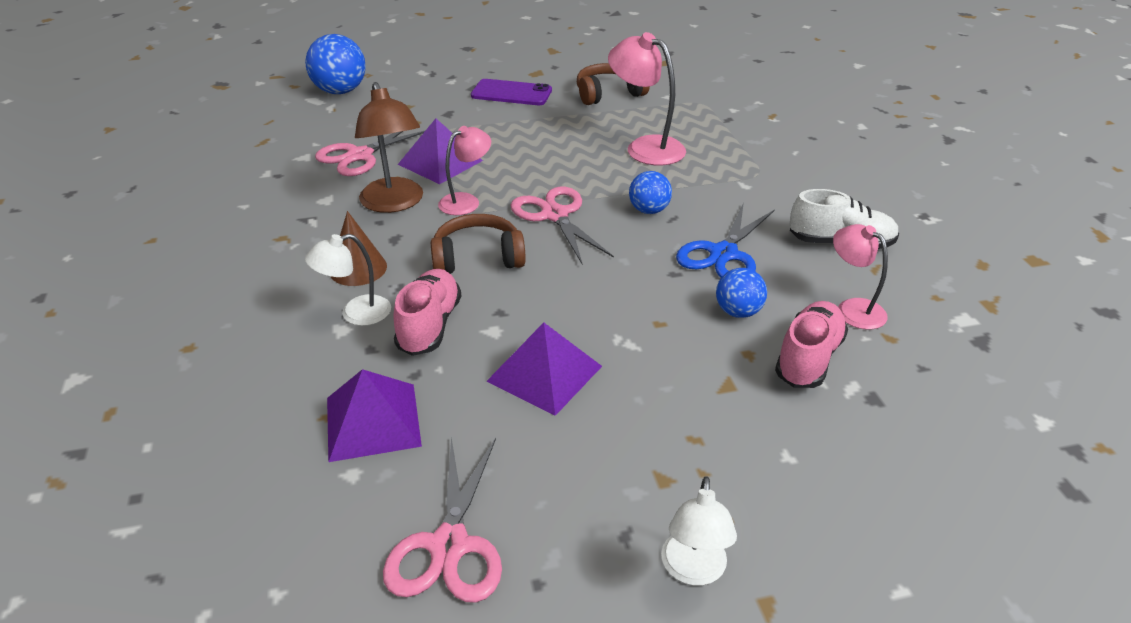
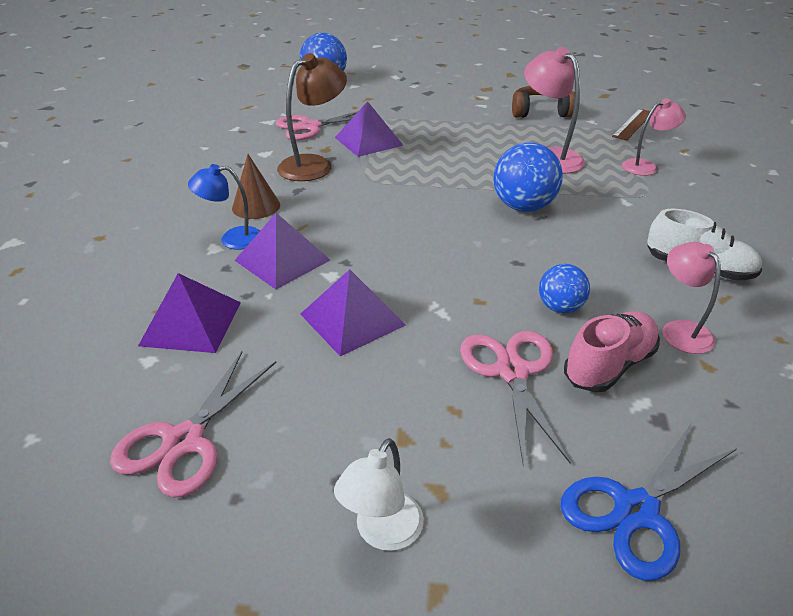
camera: 20 degrees right, 0 degrees up
(356, 314) = (232, 239): white lamp -> blue lamp
(394, 203) = (314, 165): brown lamp -> brown lamp turned 135 degrees counterclockwise
(429, 326) = (282, 260): pink shoe -> purple pyramid
(466, 201) = (371, 173): pink lamp -> pink lamp (645, 166)
(478, 258) = (353, 216): brown headphones -> none
(511, 93) = (457, 100): purple phone -> none
(555, 215) = (438, 196): pink scissors -> pink scissors (512, 372)
(649, 210) = (523, 207): blue ball -> blue ball, size x1.69
(710, 93) = (633, 124): none -> brown ruler
(723, 254) = (573, 255): blue scissors -> blue scissors (636, 510)

